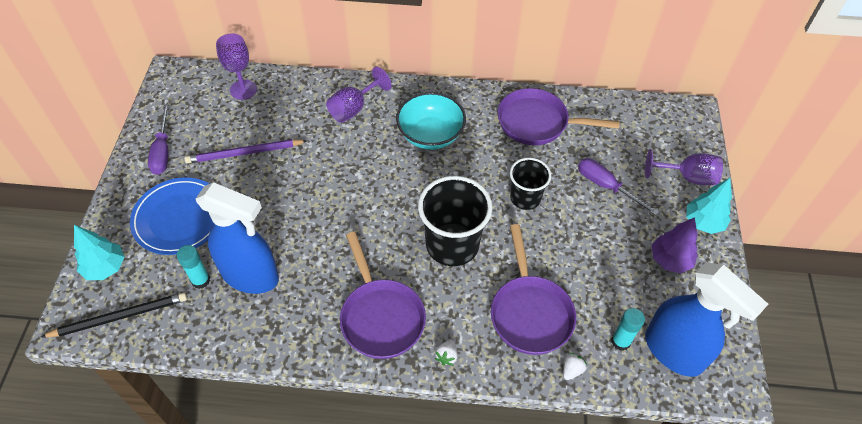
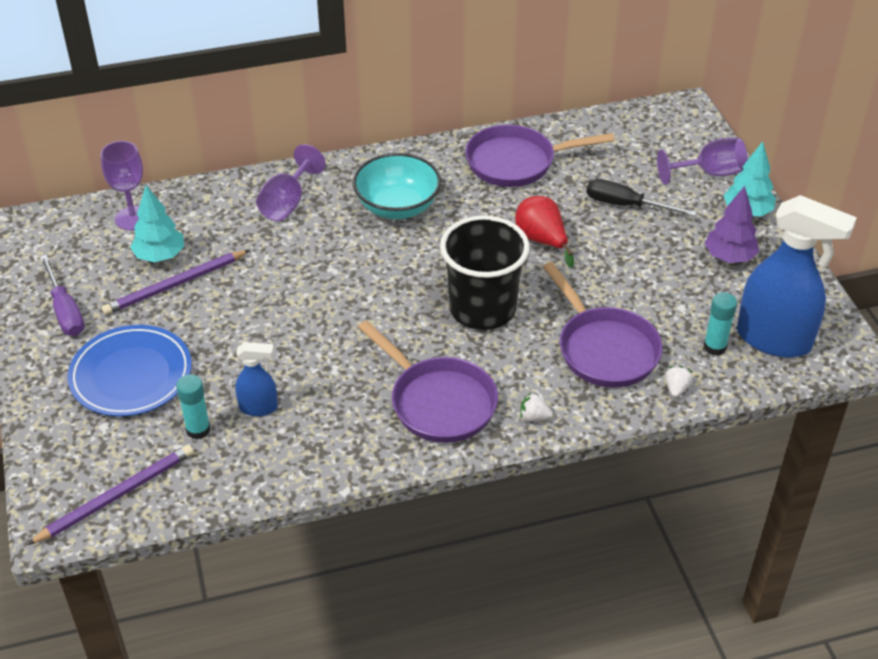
camera: 20 degrees left, 10 degrees down
(105, 268) = (66, 452): turquoise tree -> turquoise tree (160, 256)
(120, 317) = (117, 496): black pencil -> purple pencil
(251, 276) = (259, 407): blue spray bottle -> blue spray bottle, size x0.49
(446, 356) = (534, 417): white strawberry -> white strawberry turned 105 degrees clockwise
(525, 198) = (541, 240): black cup -> red pear
(606, 186) = (626, 205): purple screwdriver -> black screwdriver

